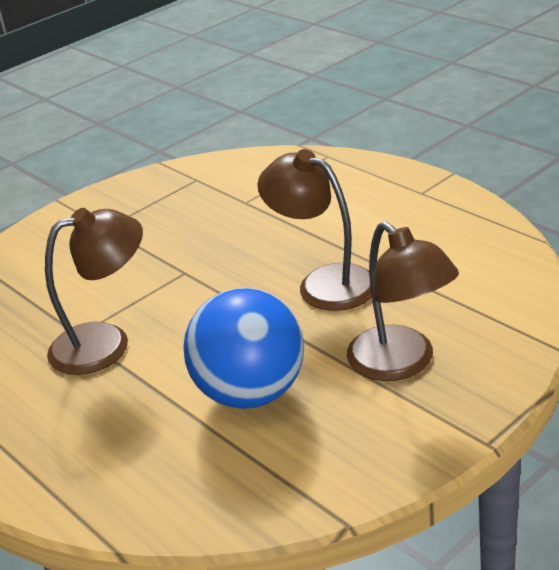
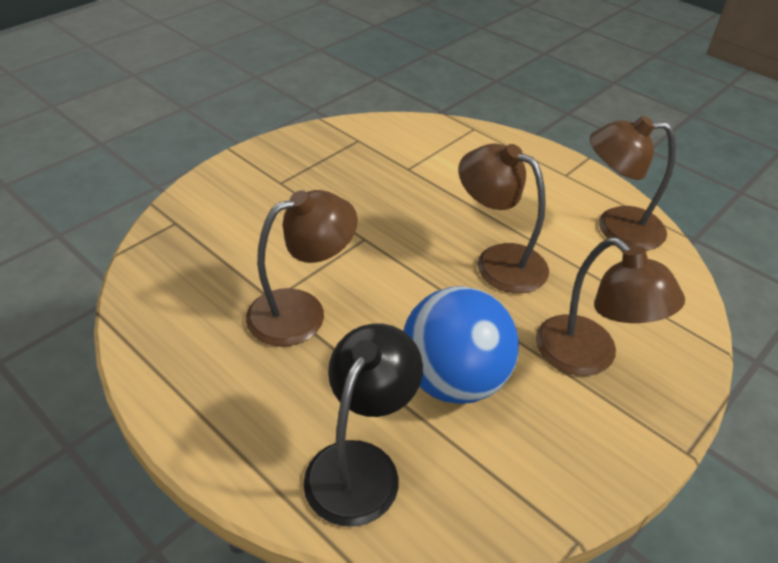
camera: 10 degrees left, 10 degrees up
(140, 470) = (360, 465): none -> black lamp
(466, 240) = (616, 228): none -> brown lamp

